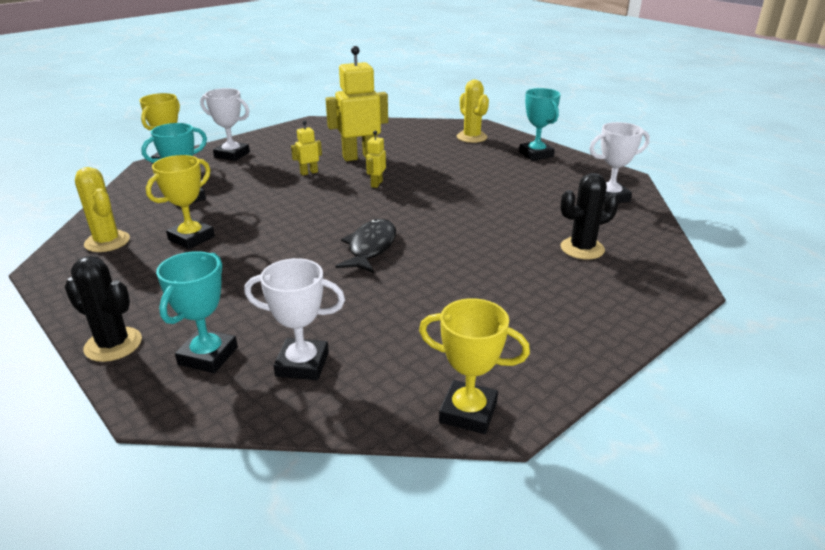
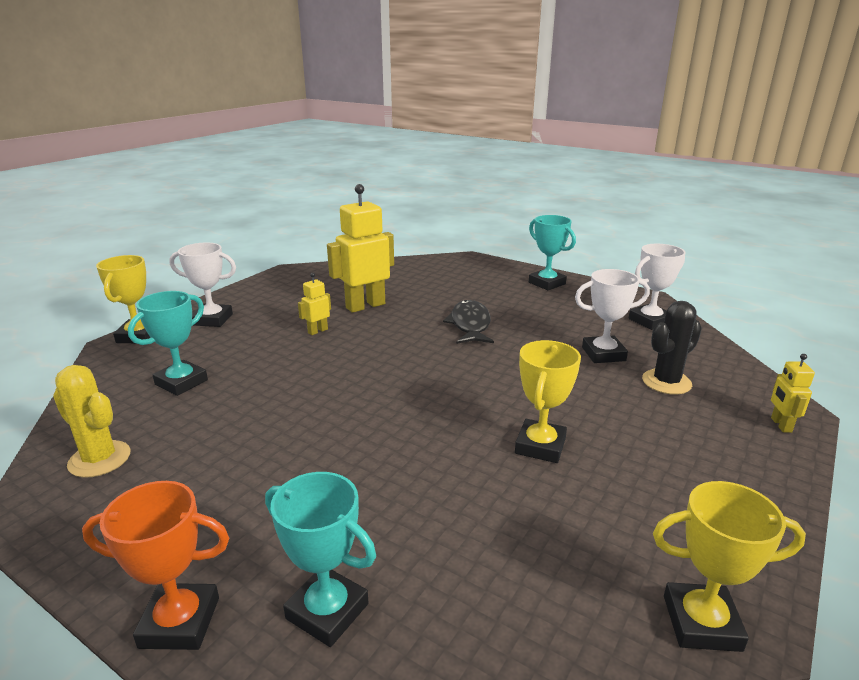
camera: 15 degrees left, 5 degrees down
(113, 344) = (180, 622): black cactus -> orange trophy
(191, 238) = (215, 436): yellow trophy -> yellow trophy (540, 446)
(208, 356) = (327, 611): turquoise trophy -> turquoise trophy turned 60 degrees counterclockwise
(302, 364) = (460, 596): white trophy -> white trophy (603, 354)
(370, 247) = (444, 415): black fish -> black fish (470, 325)
(376, 184) = (403, 335): yellow robot -> yellow robot (780, 425)
(471, 137) = (470, 271): yellow cactus -> none

